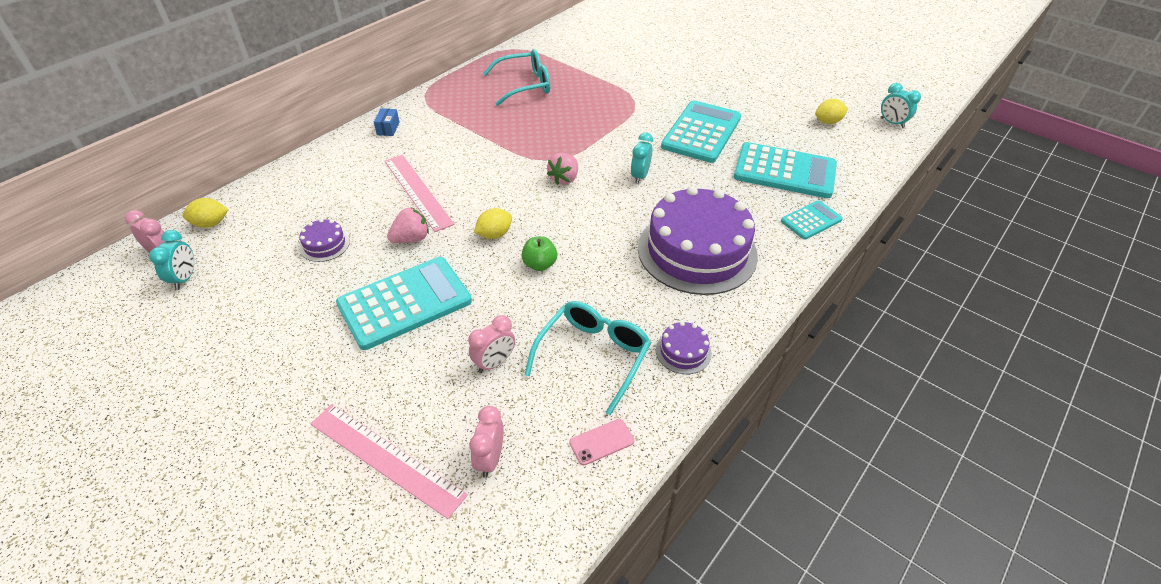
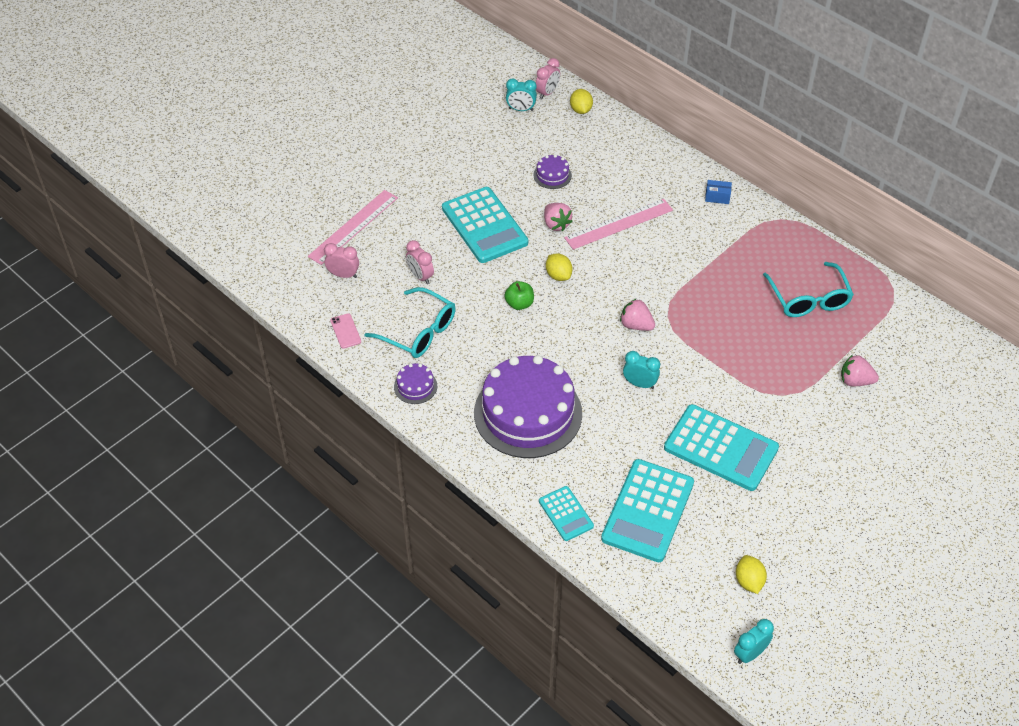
camera: 95 degrees right, 5 degrees up
(612, 69) = (855, 381): none -> pink strawberry

